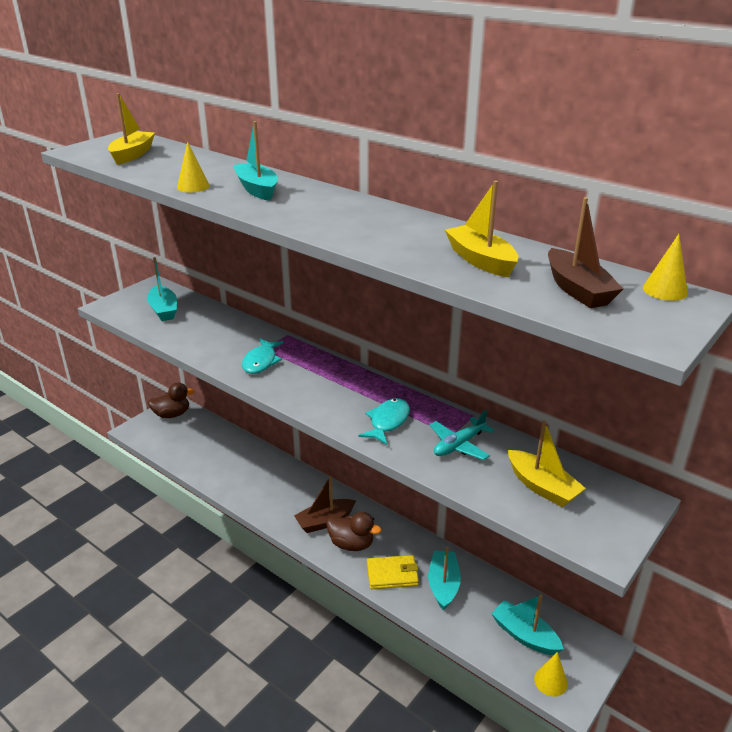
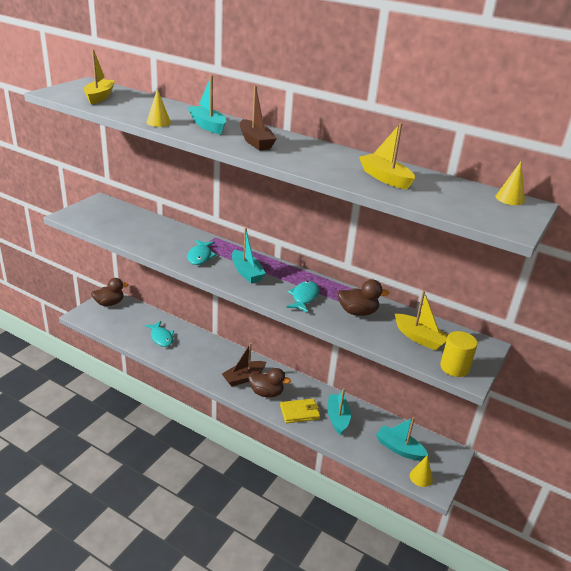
camera: 10 degrees left, 0 degrees up
(163, 310) = (114, 219): turquoise boat -> turquoise boat (246, 272)
(228, 462) = (161, 337): none -> turquoise fish
(459, 445) = (357, 312): turquoise plane -> brown duck
(577, 290) = (454, 198): brown boat -> brown boat (255, 142)
(587, 535) = (454, 367): none -> yellow cylinder

